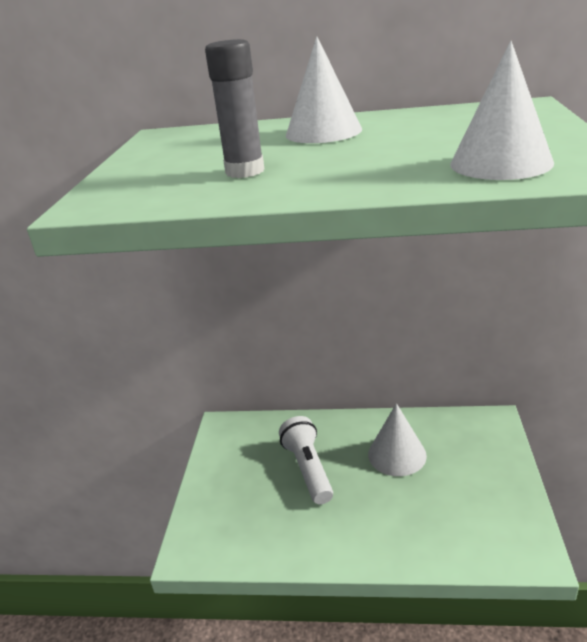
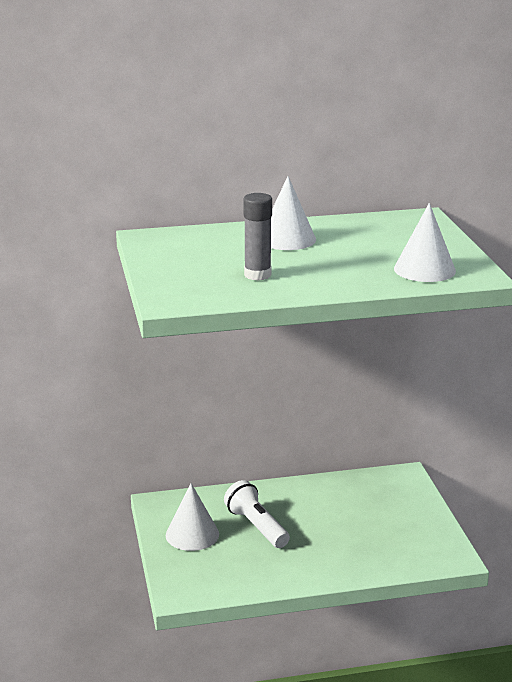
camera: 20 degrees left, 5 degrees down
(397, 454) = (330, 508): white cone -> white cone (192, 534)

